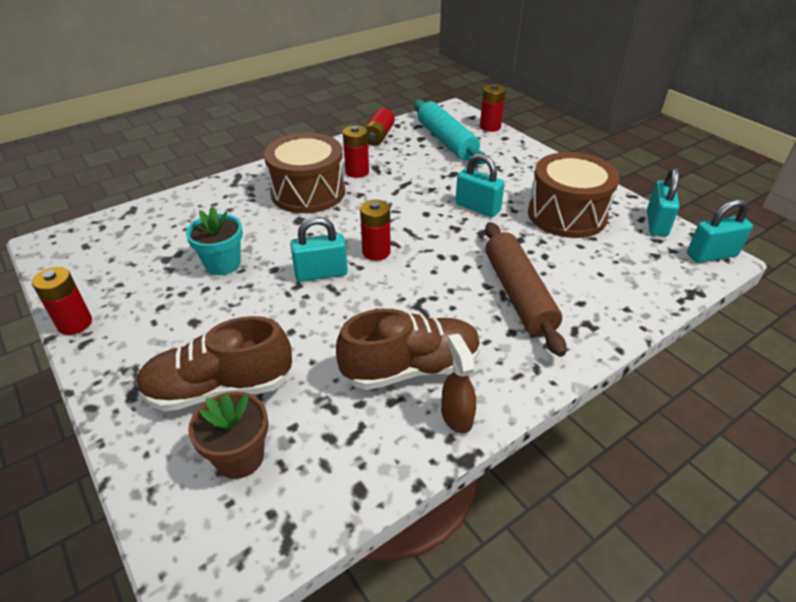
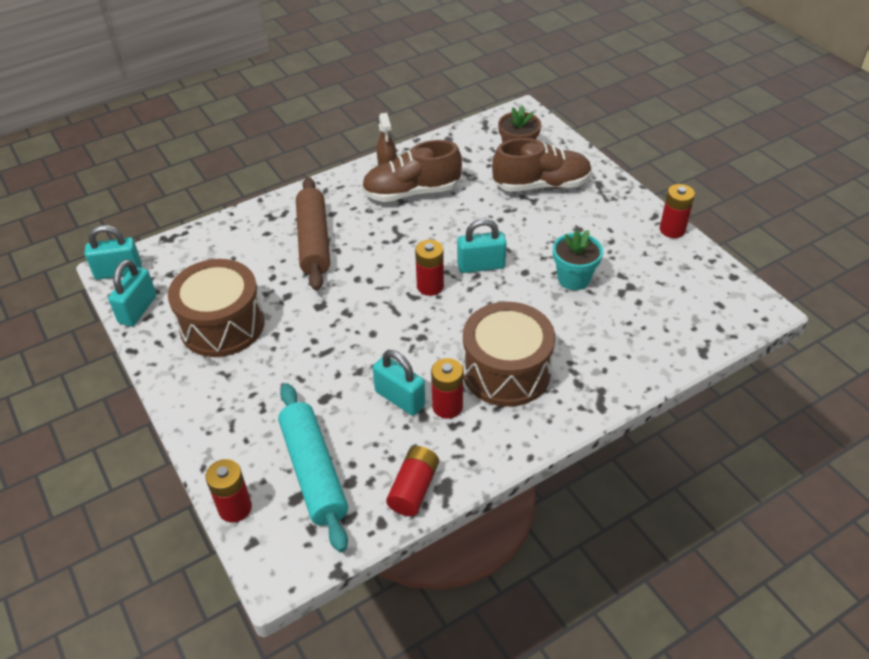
camera: 175 degrees left, 5 degrees up
(477, 207) = (314, 339): turquoise padlock -> turquoise padlock (400, 398)

